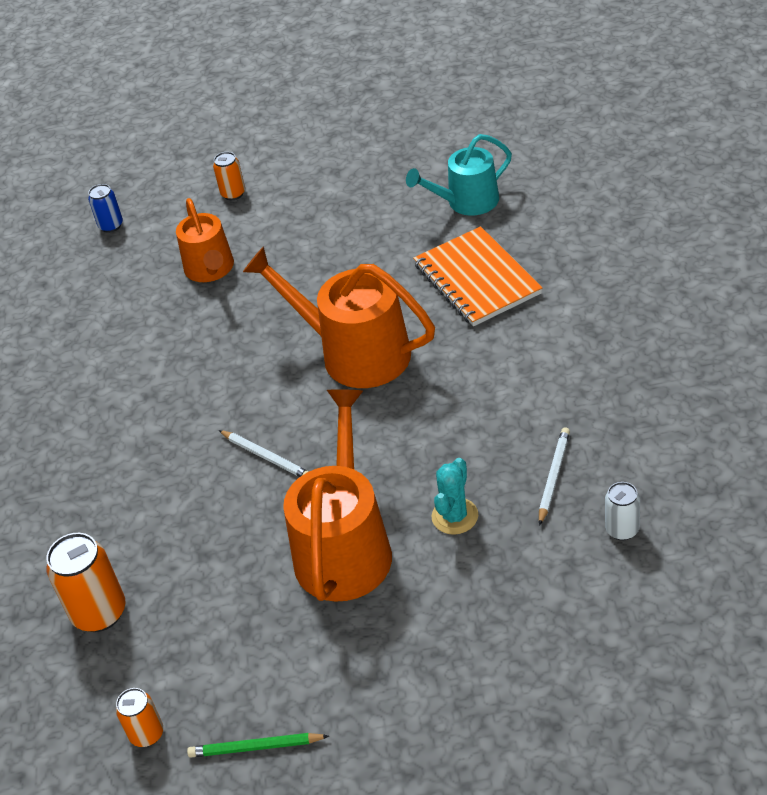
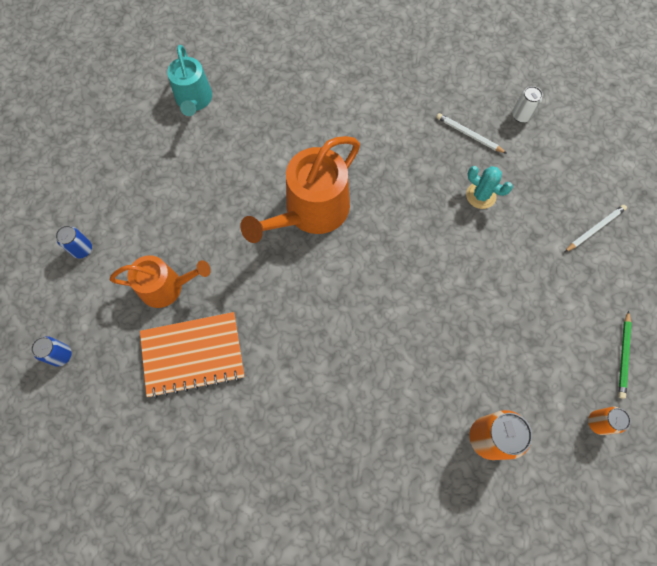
camera: 80 degrees left, 25 degrees up
(233, 193) = (82, 249): orange can -> blue can
(266, 457) = (386, 293): white pencil -> white pencil (595, 229)
(344, 547) = (484, 264): orange watering can -> none
(477, 279) = (277, 119): orange notebook -> orange notebook (193, 355)

